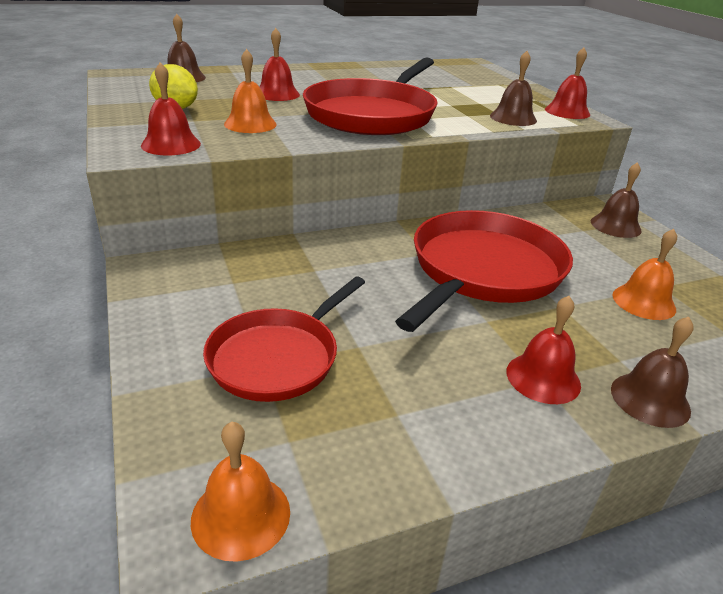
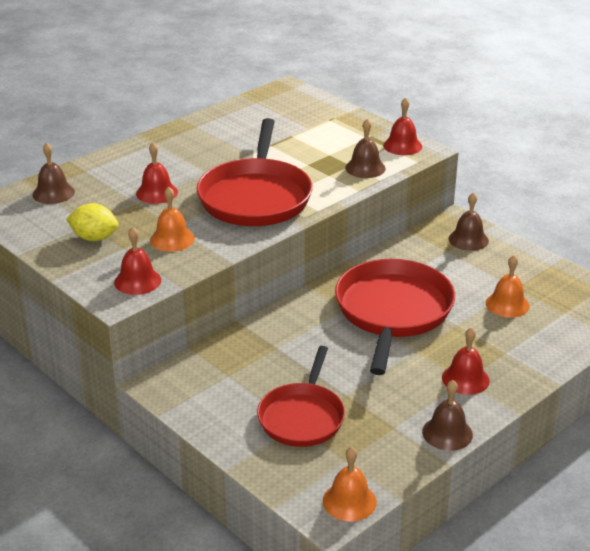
camera: 20 degrees left, 0 degrees up
(650, 399) = (529, 373): brown bell -> brown bell (447, 433)

